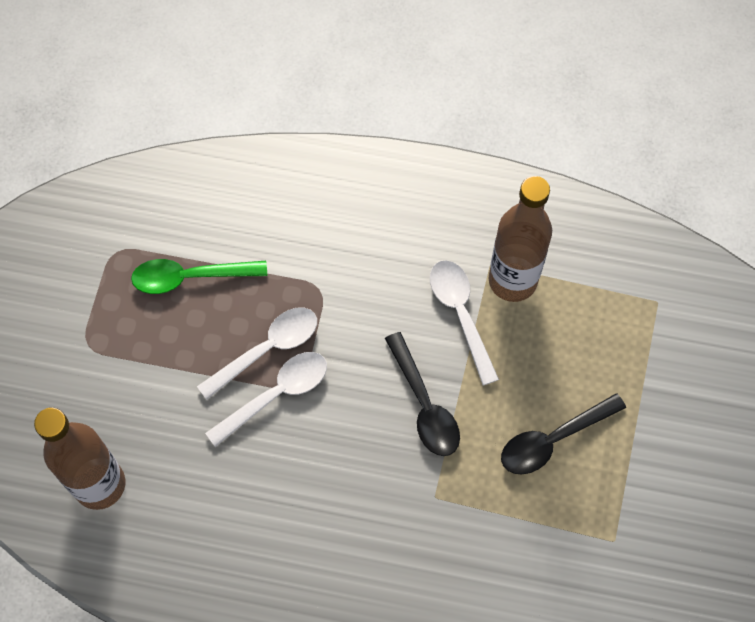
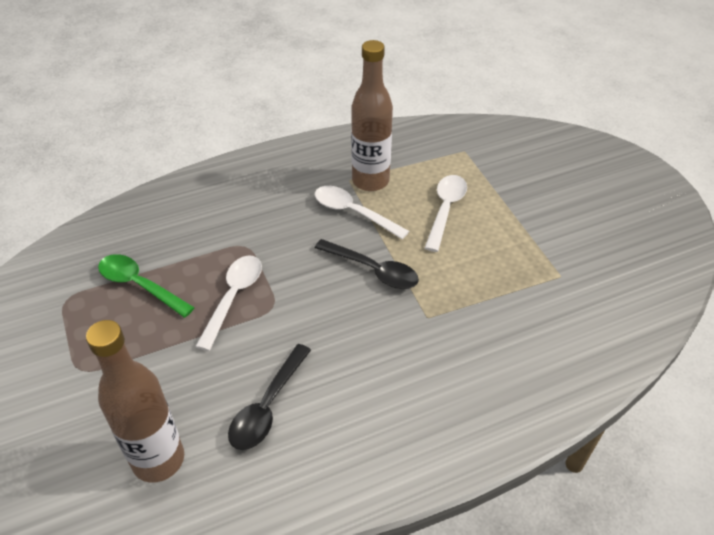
camera: 35 degrees left, 20 degrees down
(191, 277) = (140, 285): green spoon -> green spoon turned 75 degrees clockwise
(276, 395) = (262, 320): white spoon -> white spoon (445, 210)
(553, 439) = (472, 244): black spoon -> black spoon (268, 406)

